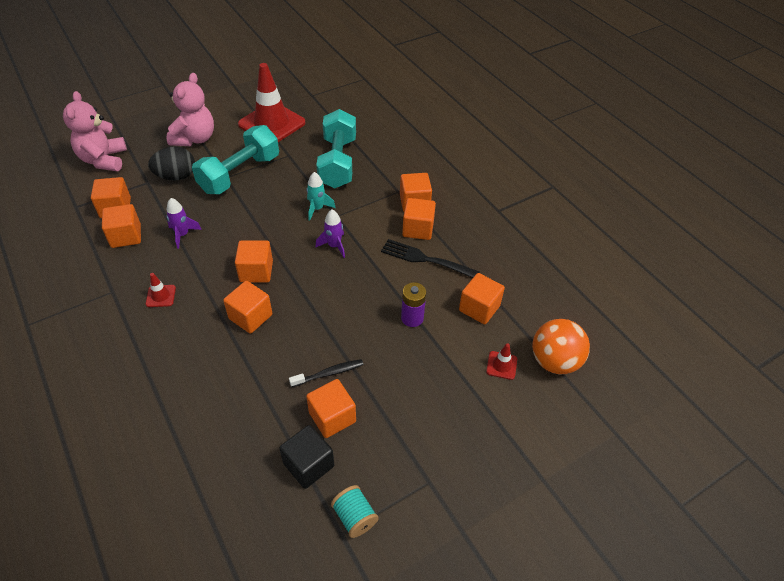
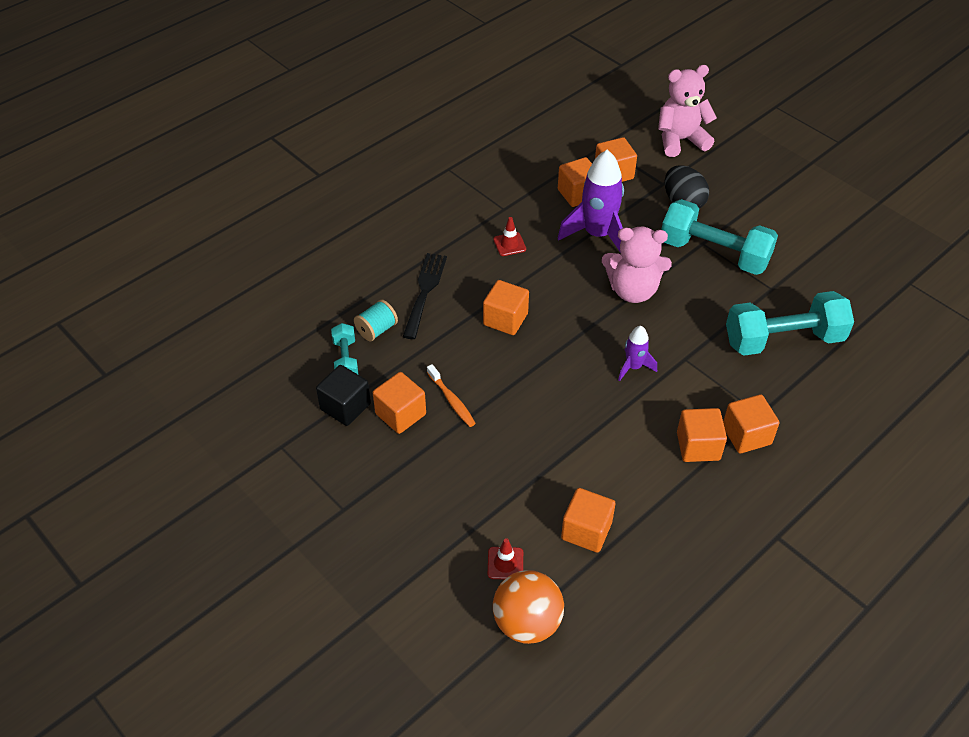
camera: 80 degrees right, 0 degrees up
(183, 235) = (597, 235): purple rocket -> purple rocket, size x1.92
(195, 139) = (755, 198): pink teddy bear -> pink teddy bear (633, 290)
(248, 456) = (346, 359): none -> turquoise dumbbell
(256, 271) = (568, 308): orange cube -> none
(272, 124) = (823, 258): red traffic cone -> none
(317, 209) = (688, 338): turquoise rocket -> none
(329, 373) = (452, 400): black toothbrush -> orange toothbrush
(354, 517) = (298, 453): turquoise spool -> turquoise spool (377, 330)
(412, 318) = (548, 462): purple battery -> none
(425, 259) = (647, 462): black fork -> black fork (425, 292)

